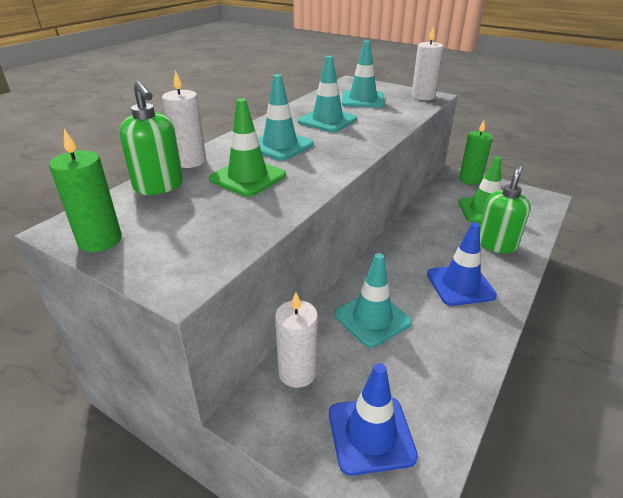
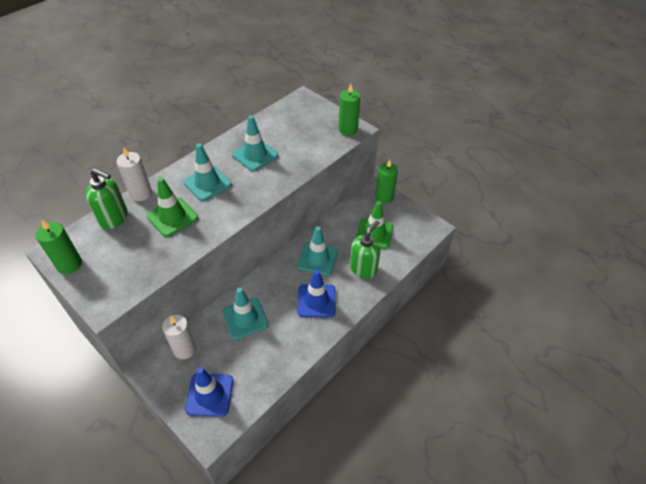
camera: 10 degrees right, 15 degrees up
(159, 186) = (114, 218): green soap dispenser -> green soap dispenser turned 45 degrees counterclockwise
(362, 100) = (296, 128): turquoise traffic cone -> turquoise traffic cone (317, 258)
(423, 97) = (348, 129): white candle -> green candle

